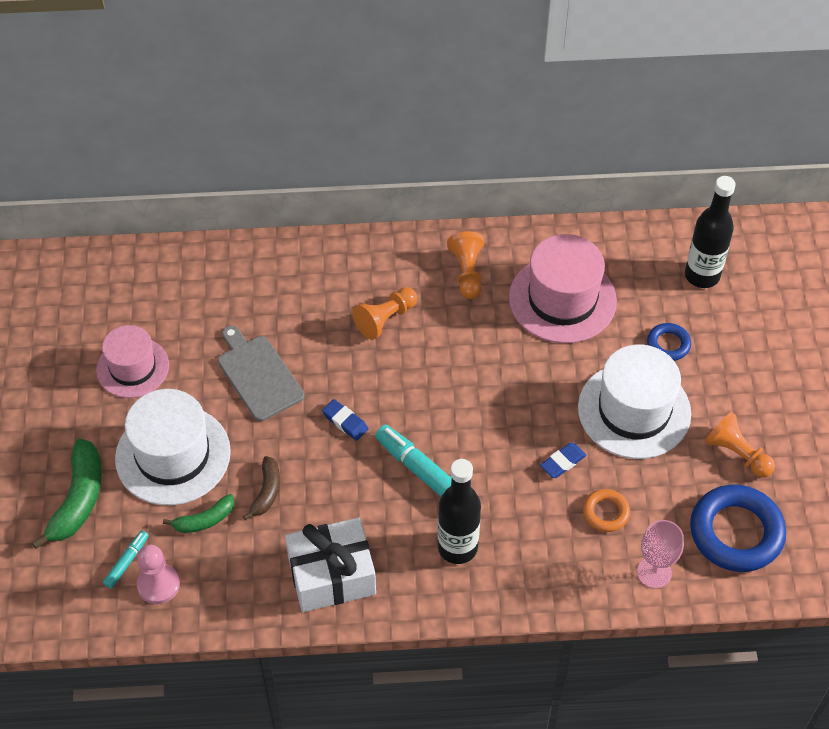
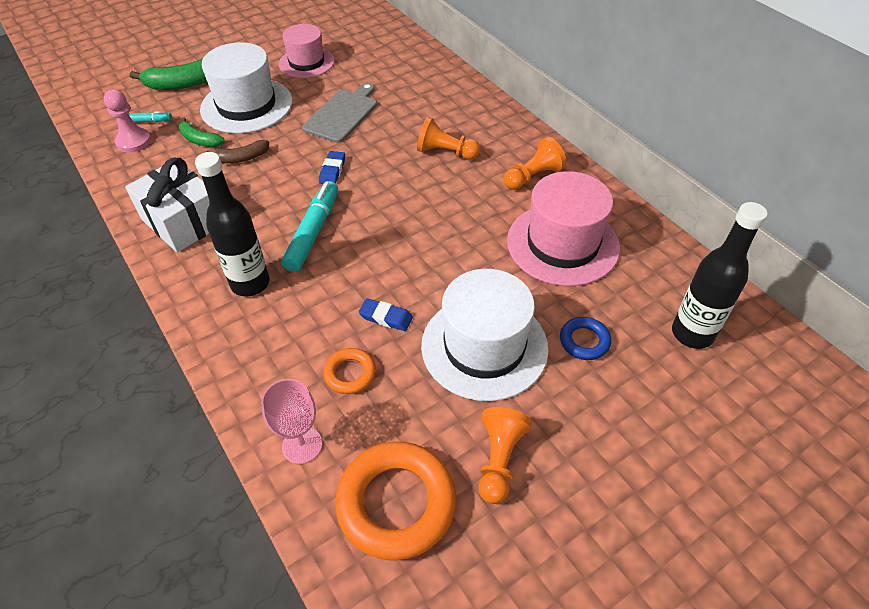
camera: 60 degrees right, 5 degrees down
(736, 532) = (396, 503): blue ring -> orange ring

